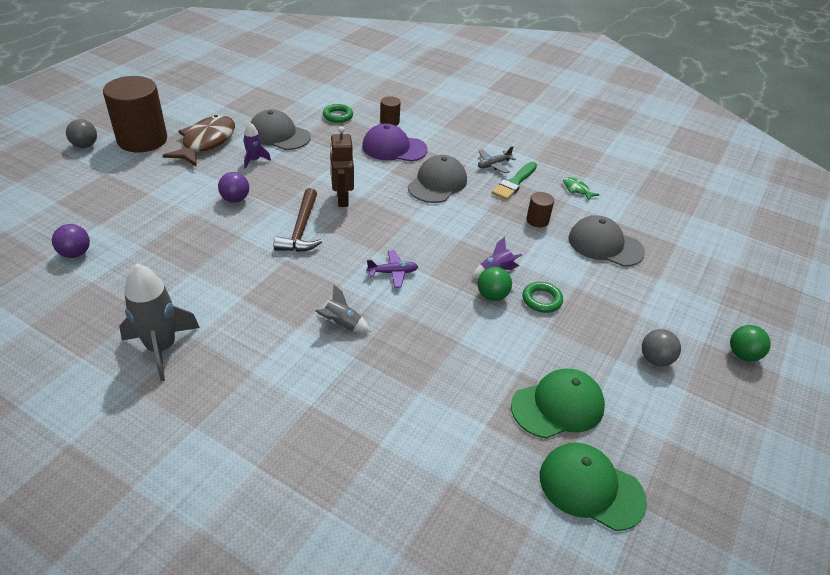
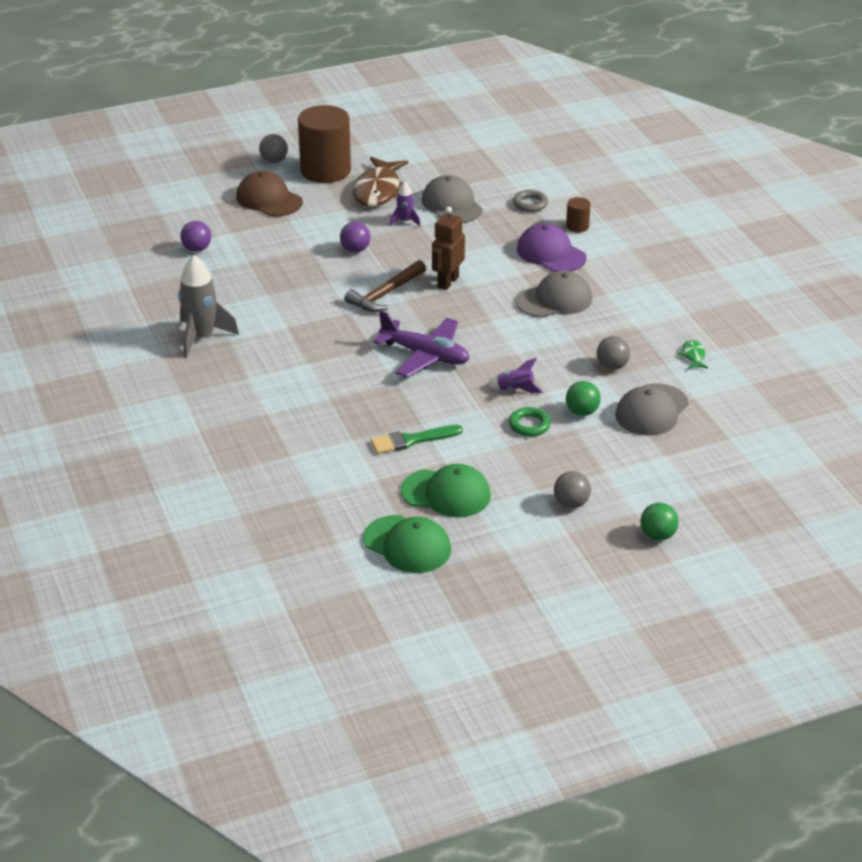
camera: 40 degrees right, 5 degrees down
(110, 181) = (269, 199): none -> brown cap
(206, 142) = (378, 190): brown fish -> brown fish turned 135 degrees clockwise
(338, 116) = (530, 204): green ring -> grey ring
(342, 324) = (343, 374): grey rocket -> none
(393, 273) = (425, 355): purple plane -> purple plane, size x1.95
(492, 296) = (489, 405): green ball -> green ball (582, 412)
(493, 165) = (635, 303): grey plane -> none
(514, 183) = (634, 327): green brush -> green brush (412, 440)
(537, 220) = (612, 366): brown cylinder -> grey ball
(590, 487) = (407, 545): green cap -> green cap turned 150 degrees clockwise
(605, 245) = (651, 410): grey cap -> grey cap turned 120 degrees counterclockwise

